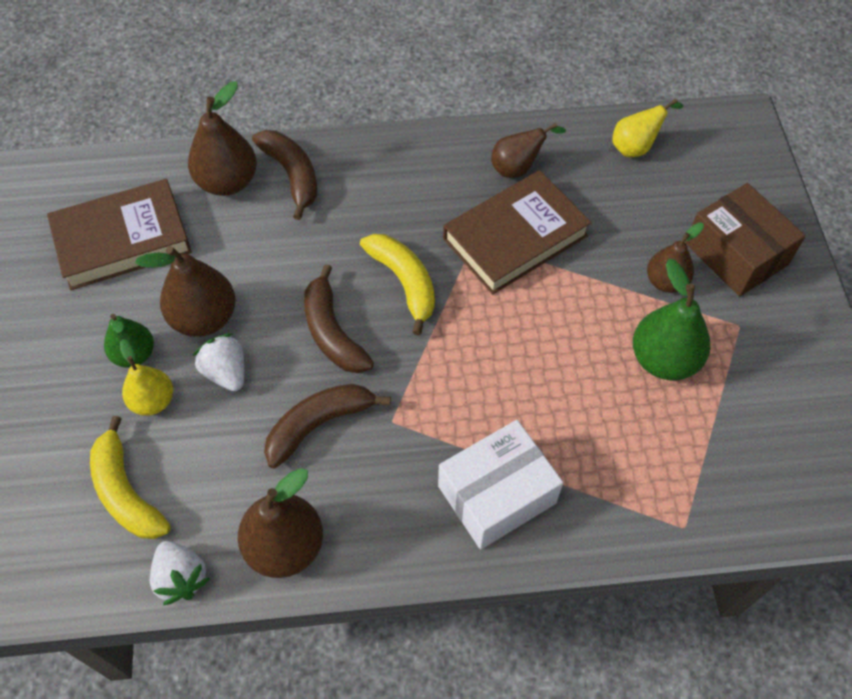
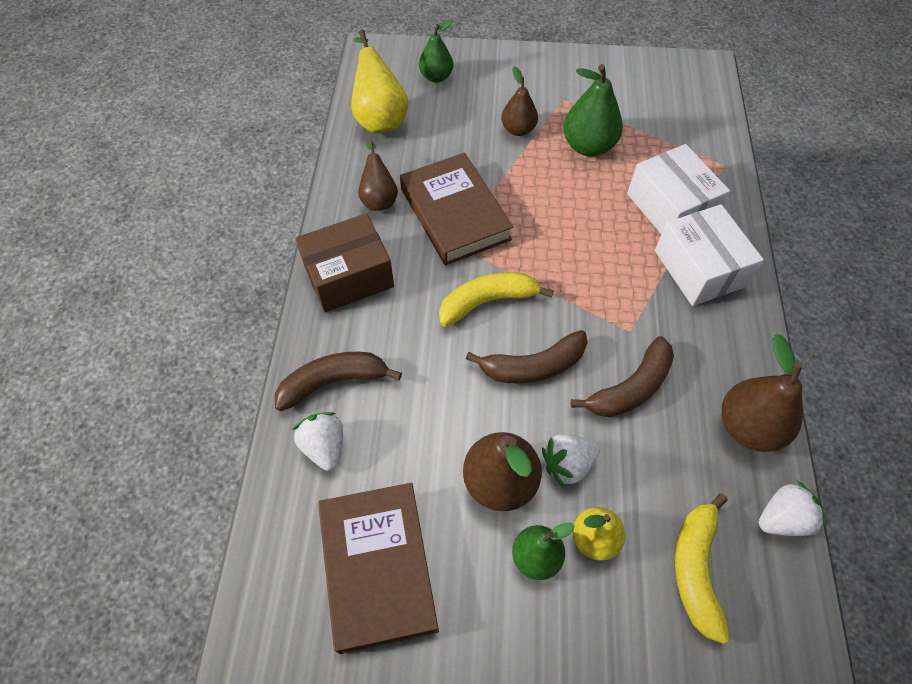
camera: 80 degrees left, 0 degrees up
(126, 492) = (696, 569): yellow banana -> yellow banana turned 120 degrees clockwise
(227, 182) = (324, 447): brown pear -> white strawberry
(319, 425) = (630, 388): brown banana -> brown banana turned 105 degrees counterclockwise
(588, 459) = (670, 207): none -> white box
(636, 147) = (379, 118): yellow pear -> yellow pear, size x1.56
(725, 188) = (436, 77): none -> green pear
(736, 254) = (500, 86): brown box -> brown box (348, 276)

